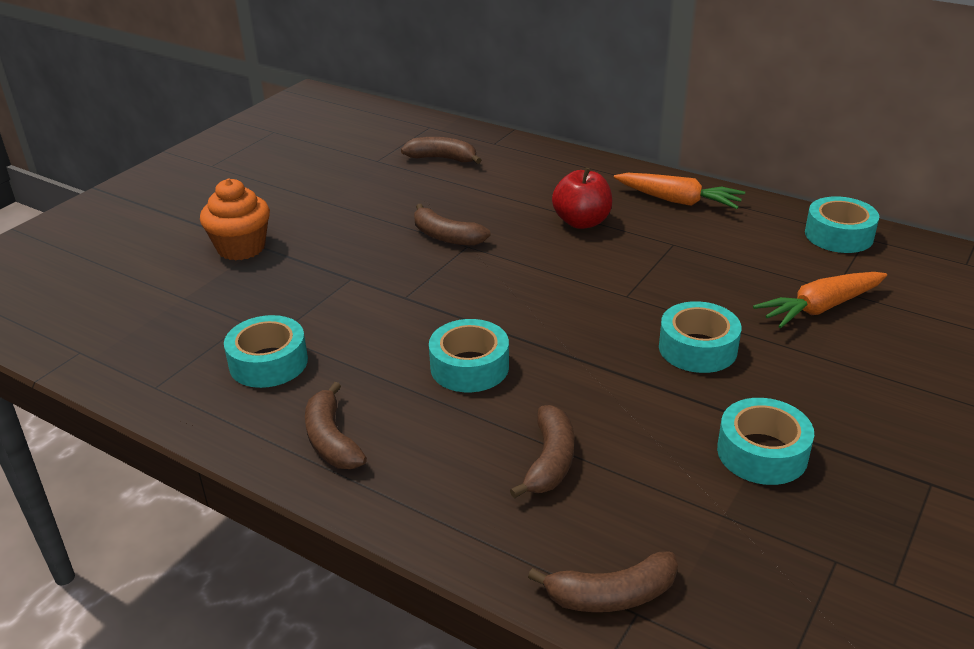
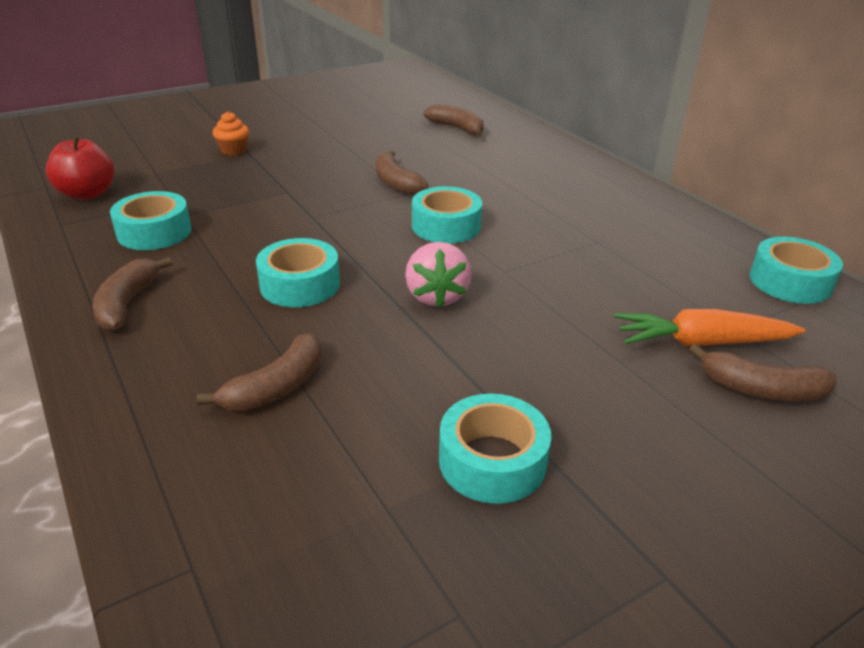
camera: 25 degrees right, 0 degrees up
(241, 248) = (233, 150): orange cupcake -> orange cupcake, size x0.60
(582, 222) = (526, 202): red apple -> red apple (87, 194)
(595, 337) = (436, 296): none -> pink strawberry
(611, 595) = (188, 538): brown banana -> brown banana (761, 390)
(678, 201) = (639, 208): orange carrot -> none
(697, 348) = (527, 337): turquoise tape -> turquoise tape (446, 226)

